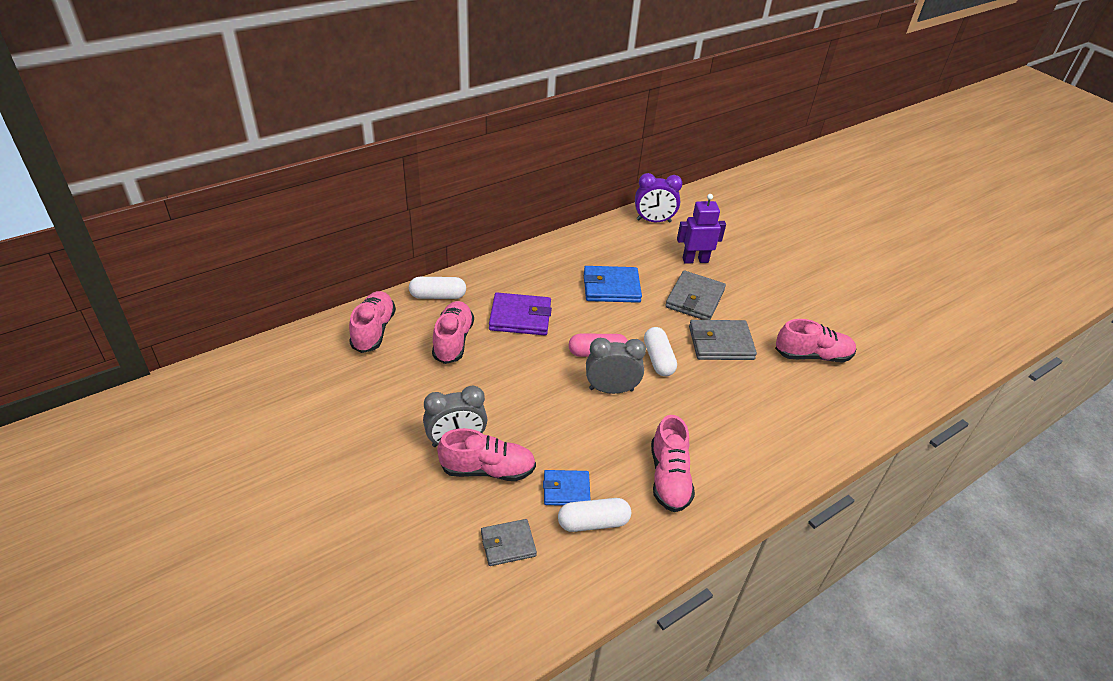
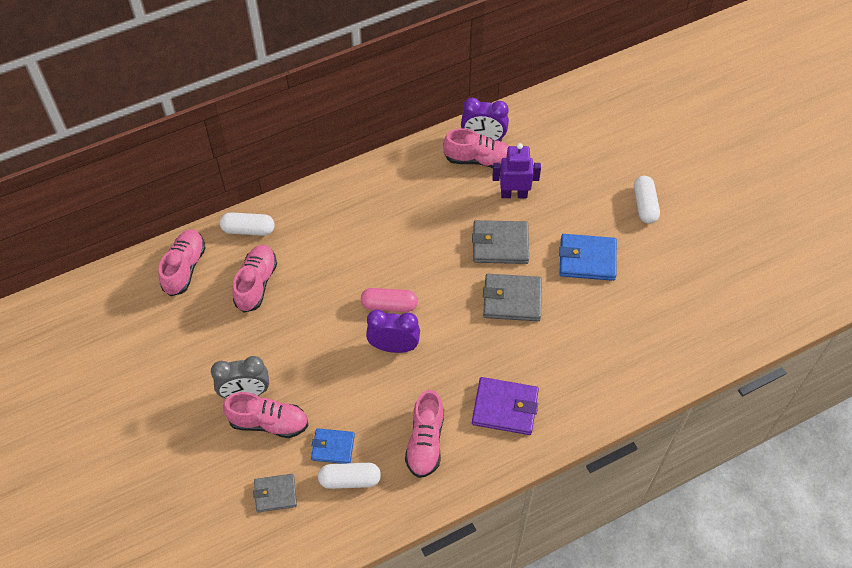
camera: 10 degrees right, 15 degrees up
(520, 317) = (323, 259): purple wallet -> purple wallet (505, 408)
(611, 287) = (419, 226): blue wallet -> blue wallet (587, 259)
(611, 389) = (393, 347): grey clock -> purple clock
(658, 359) = (446, 315): white capsule -> white capsule (644, 205)
(694, 299) = (500, 244): grey wallet -> grey wallet turned 60 degrees clockwise
(812, 355) = (599, 319): pink shoe -> pink shoe (479, 160)

